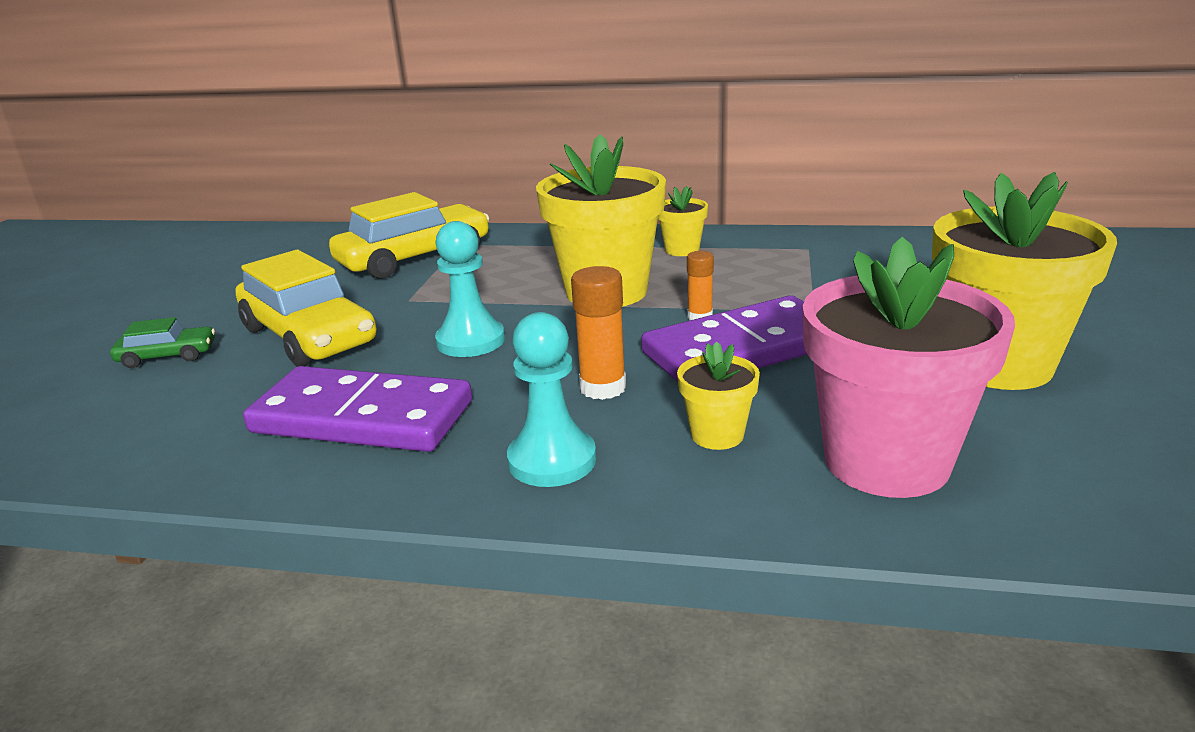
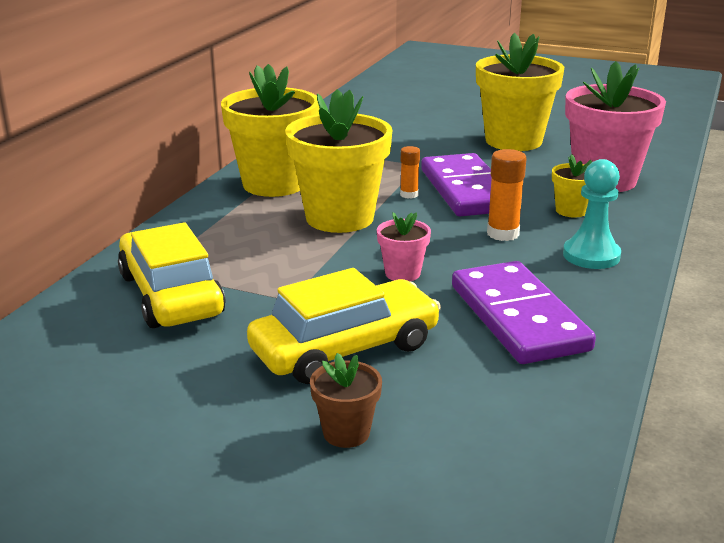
camera: 80 degrees left, 0 degrees up
(168, 356) = (346, 433): green car -> brown flower pot
(362, 417) = (518, 318): purple domino -> purple domino turned 45 degrees counterclockwise
(470, 341) = (402, 273): turquoise pawn -> pink flower pot
(682, 250) = (274, 184): yellow flower pot -> yellow flower pot, size x2.17

